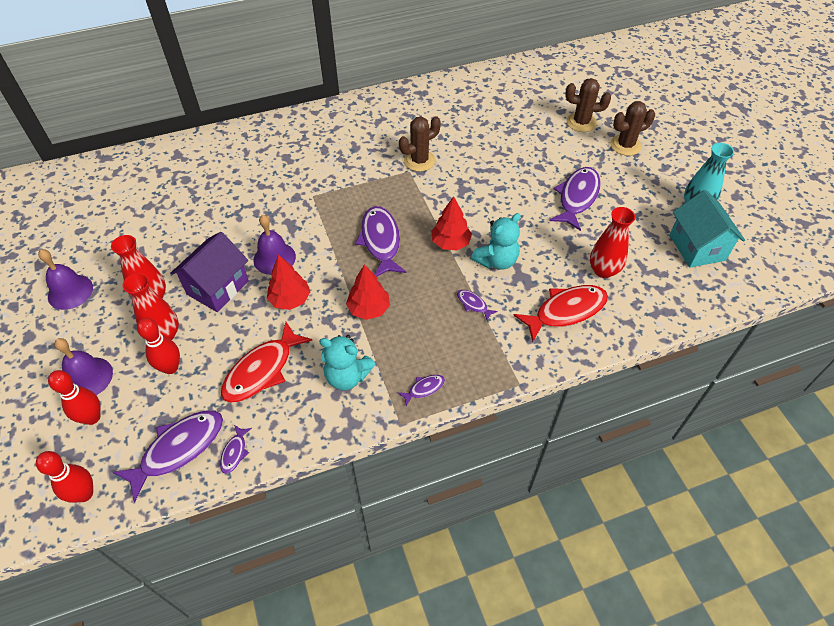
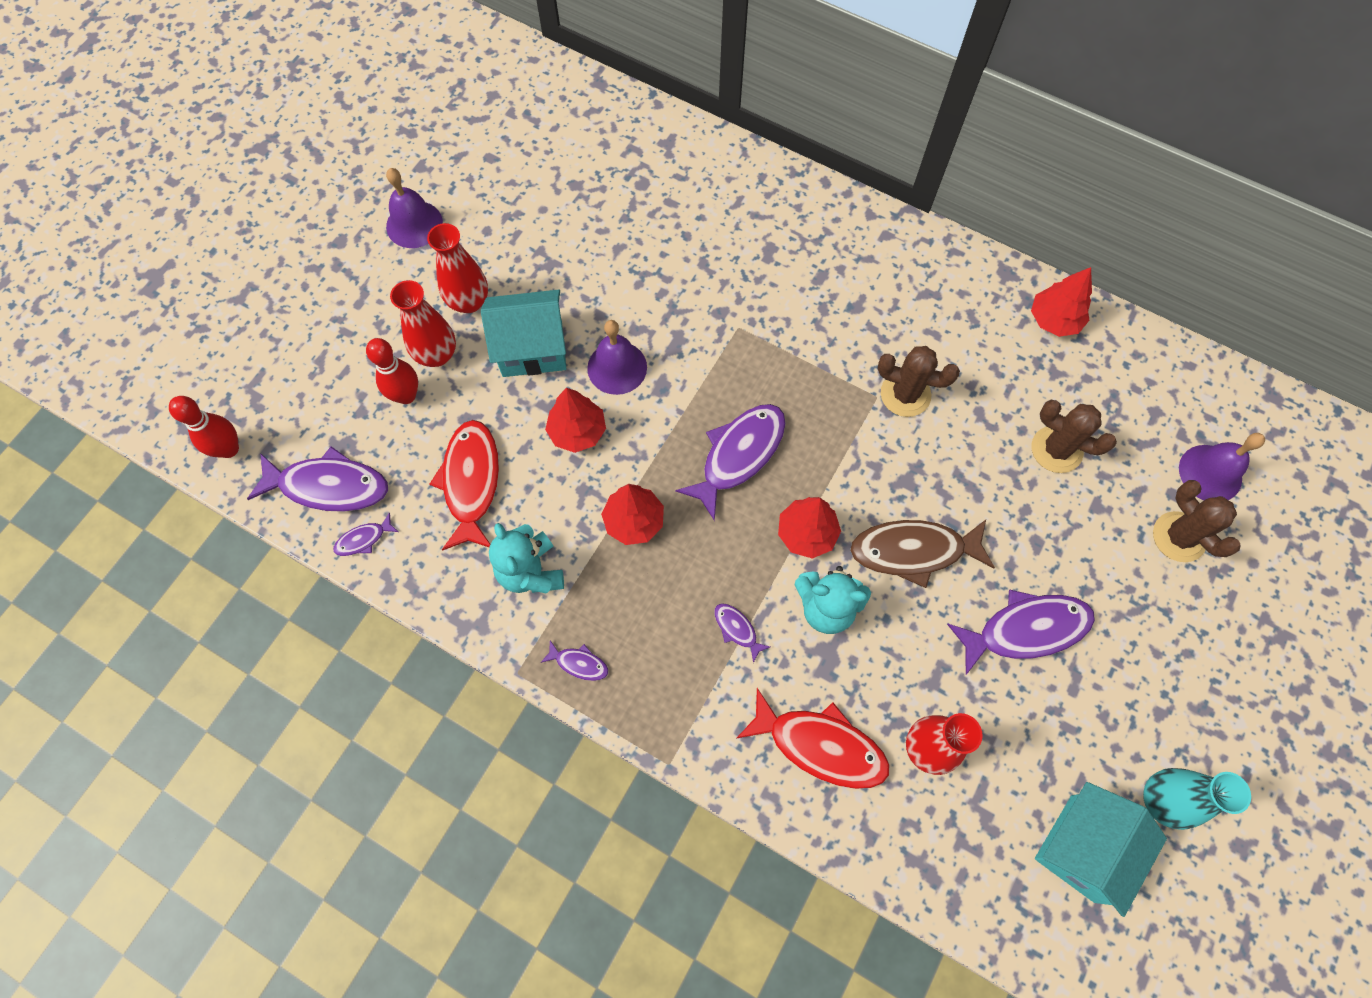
camera: 50 degrees right, 15 degrees up
(88, 377) = (338, 335): purple bell -> purple bell (1210, 473)
(92, 417) = (303, 380): red bowling pin -> none
(217, 287) = (532, 348): purple house -> turquoise house
(262, 370) = (471, 482): red fish -> red fish turned 90 degrees clockwise
(440, 91) = (1054, 320): none -> red tree
(473, 304) = (737, 629): purple fish -> purple fish turned 45 degrees counterclockwise
(500, 210) = (913, 551): none -> brown fish
(625, 145) = (1192, 627): brown cactus -> brown cactus (1056, 449)

